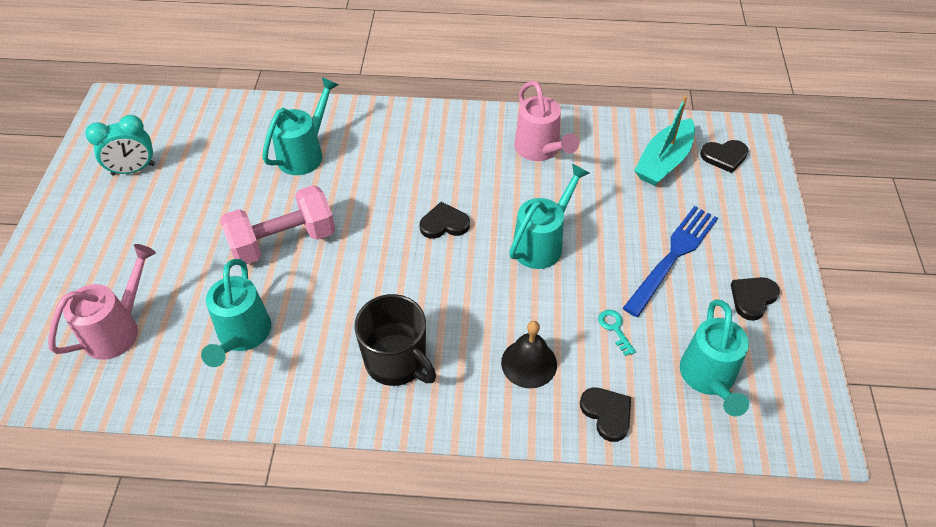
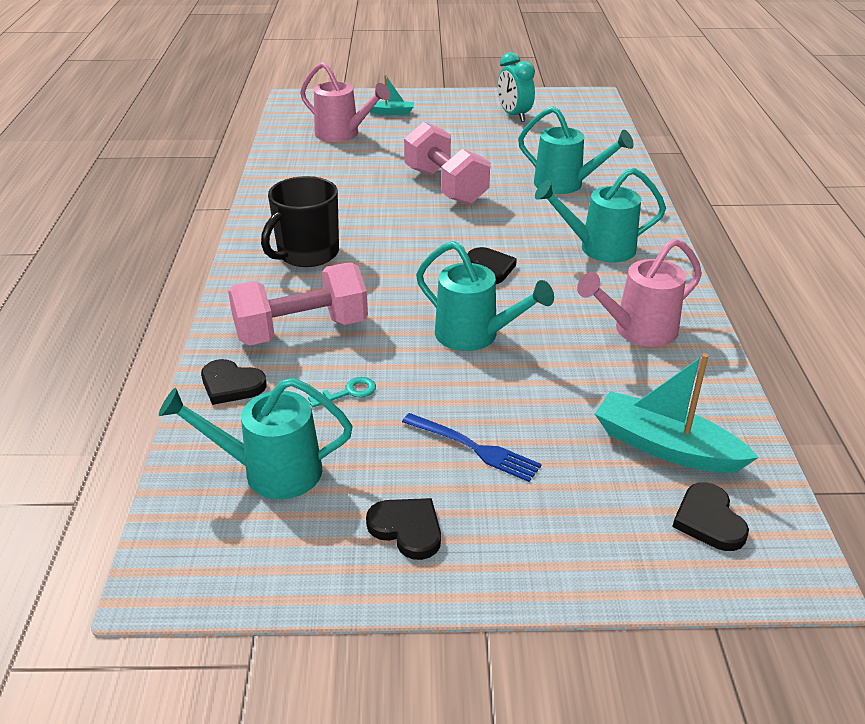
camera: 85 degrees right, 15 degrees down
(73, 278) = (391, 112): none -> turquoise boat
(242, 336) = (336, 181): turquoise watering can -> turquoise watering can (599, 248)
(529, 363) = (301, 330): black bell -> pink dumbbell
(607, 414) = (231, 385): black heart -> black heart turned 60 degrees clockwise
(673, 256) = (475, 448): blue fork -> blue fork, size x0.65

